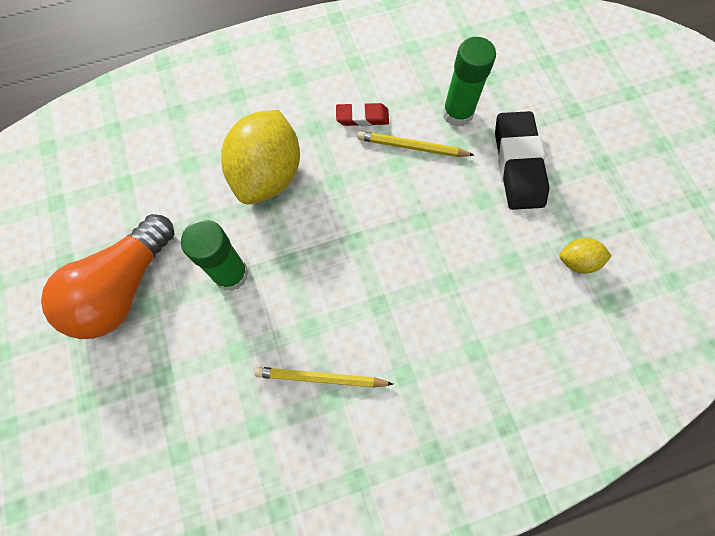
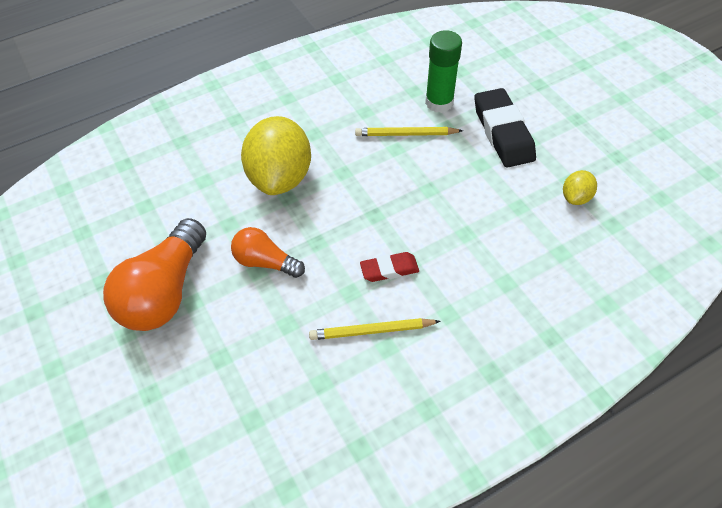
camera: 10 degrees left, 15 degrees down
(231, 274) = (265, 262): green glue stick -> orange light bulb
(362, 117) = (355, 118): red eraser -> red eraser (389, 269)
(577, 261) = (575, 197): yellow lemon -> yellow lemon turned 45 degrees counterclockwise

